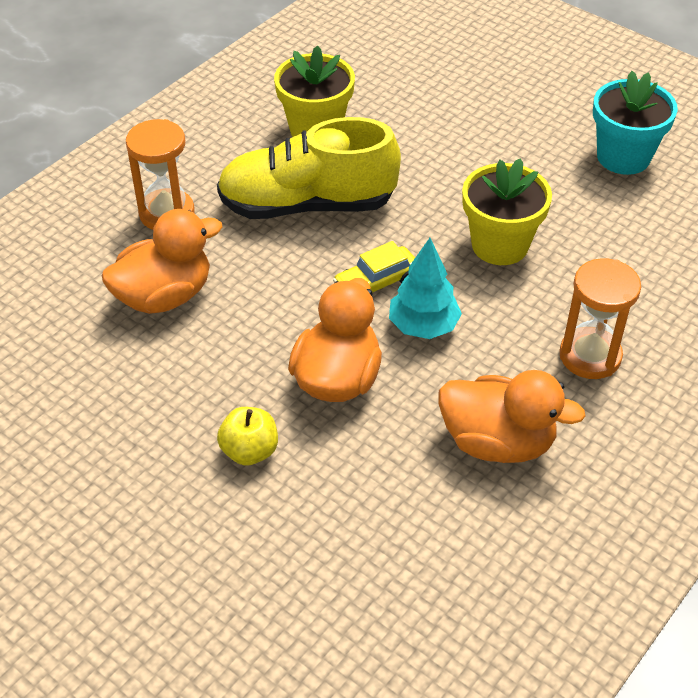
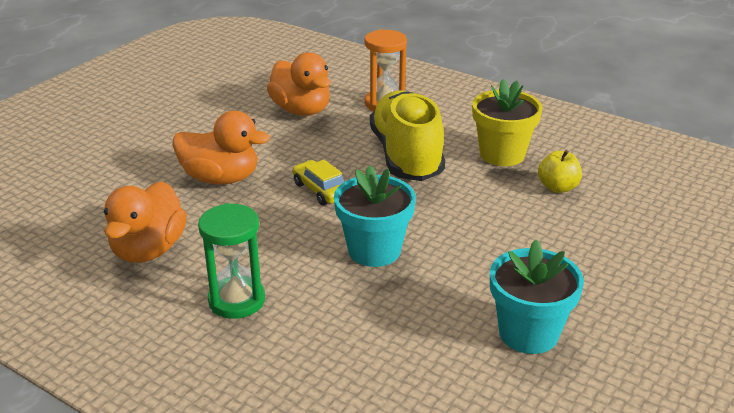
camera: 85 degrees right, 15 degrees down
(250, 451) = (160, 150): yellow apple -> yellow apple (557, 187)
(423, 326) = (273, 213): turquoise tree -> none
(500, 245) = (374, 250): yellow flower pot -> turquoise flower pot
(590, 356) = (236, 300): orange hourglass -> green hourglass

